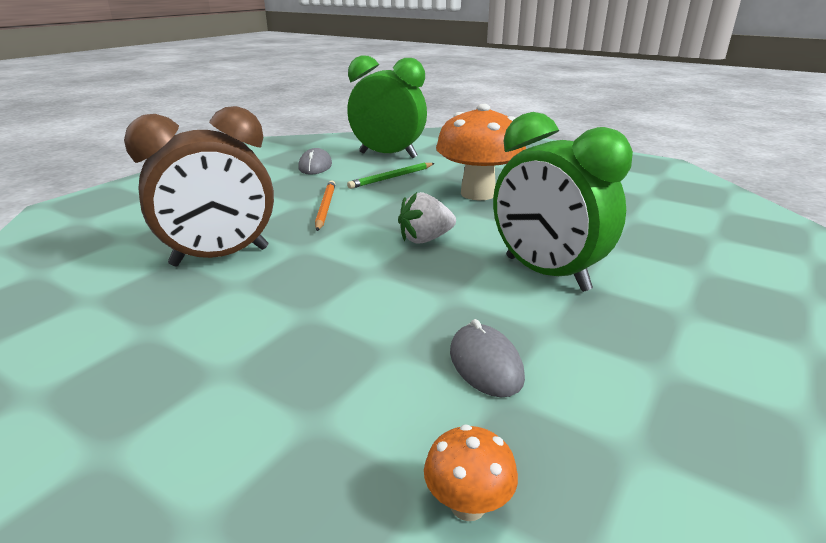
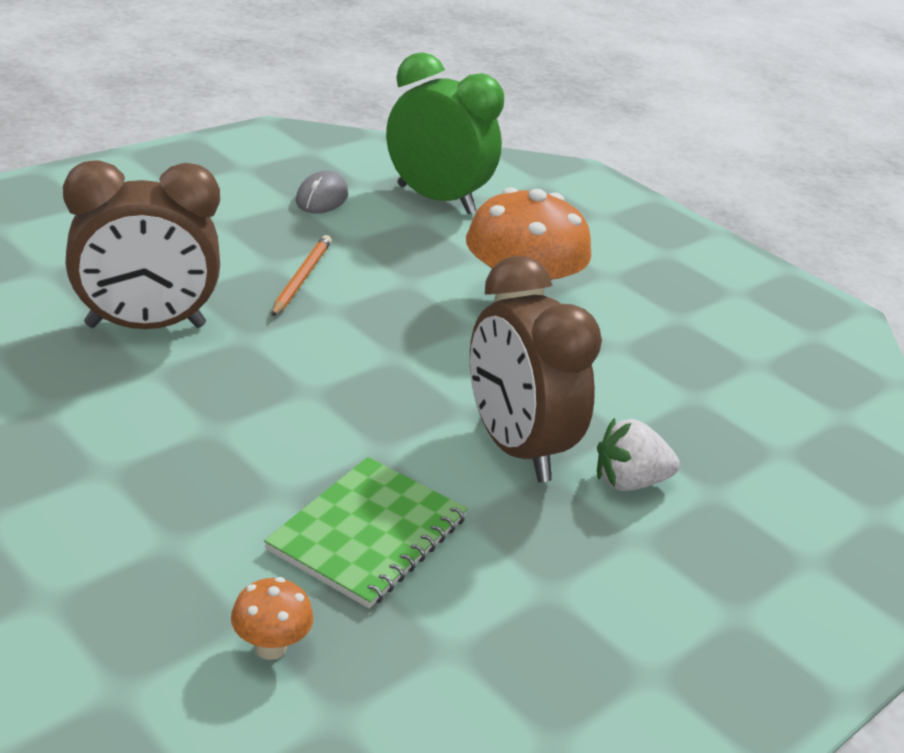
camera: 10 degrees right, 5 degrees up
(392, 178) = (417, 245): green pencil -> none
(425, 239) = (401, 361): white strawberry -> white strawberry (629, 482)
(485, 364) = (368, 534): grey mouse -> green notebook
(546, 273) = (515, 447): green clock -> brown clock

